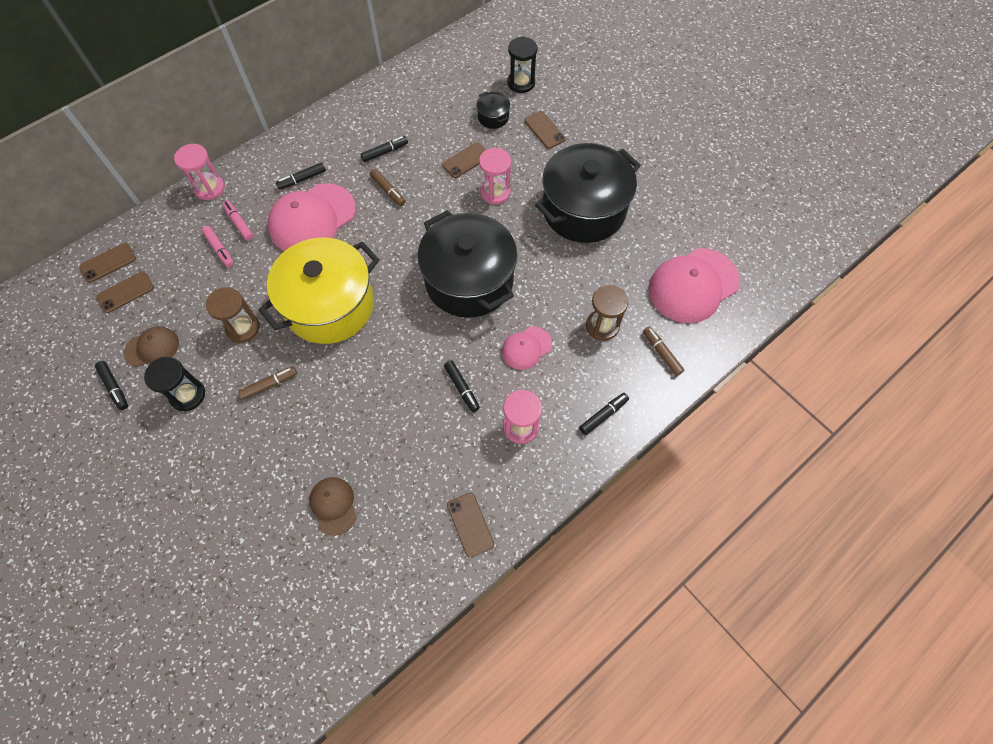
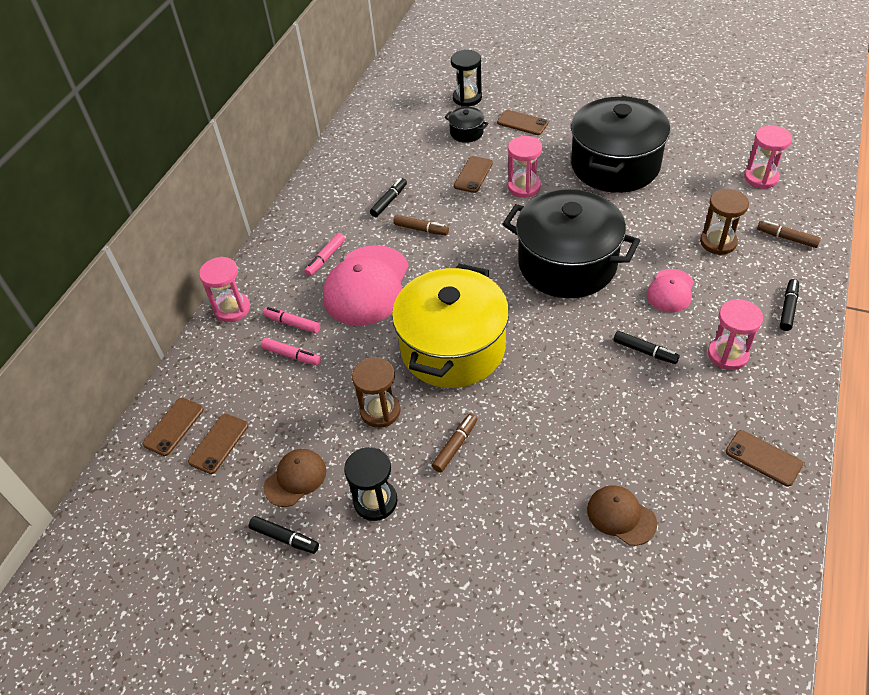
camera: 25 degrees left, 15 degrees down
(302, 179) = (325, 258): black marker -> pink marker
(693, 285) = (761, 178): pink cap -> pink hourglass

